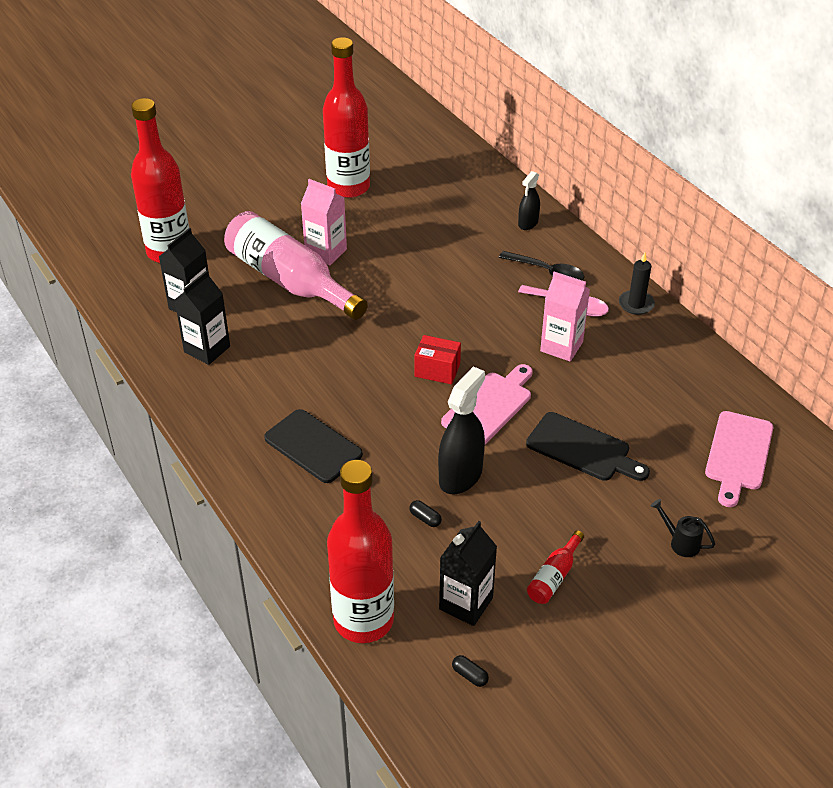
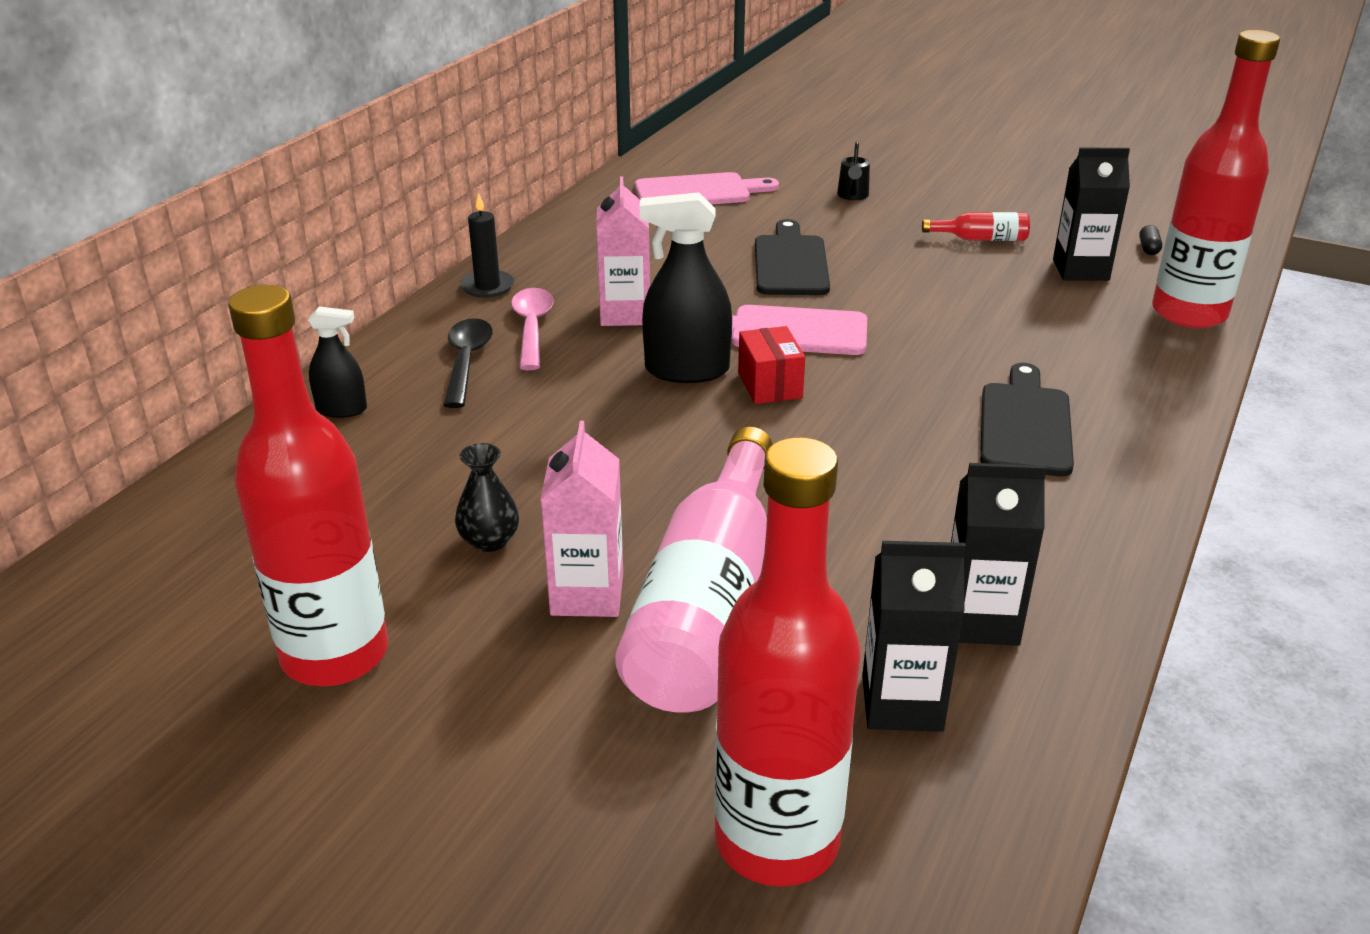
camera: 120 degrees left, 10 degrees down
(384, 238) = (489, 541): none -> black vase
(425, 518) = (1016, 320): black capsule -> none
(460, 476) = (926, 318): black spray bottle -> black spray bottle (687, 370)

